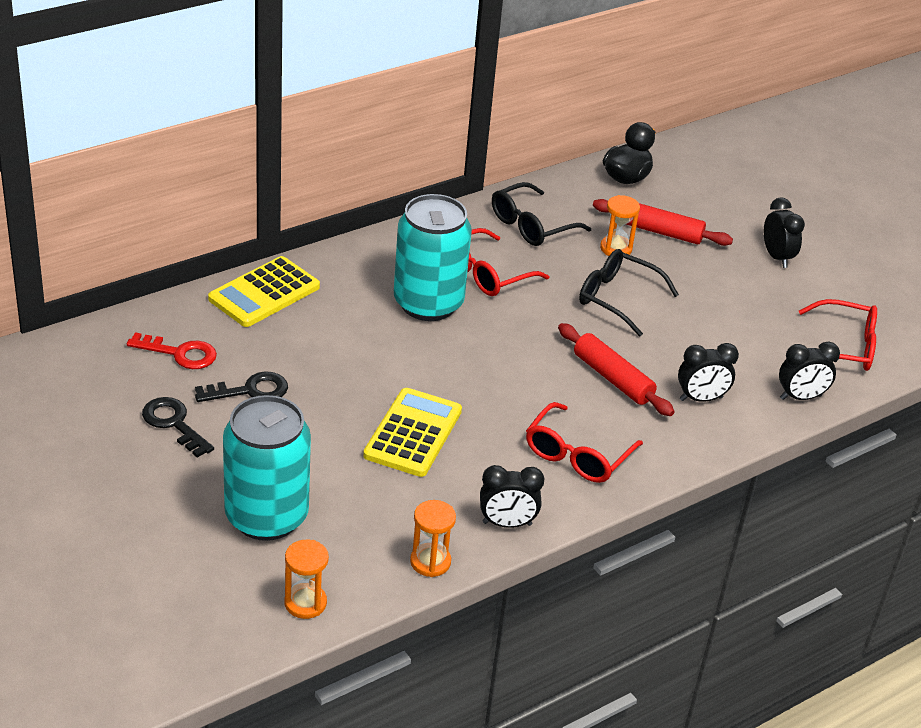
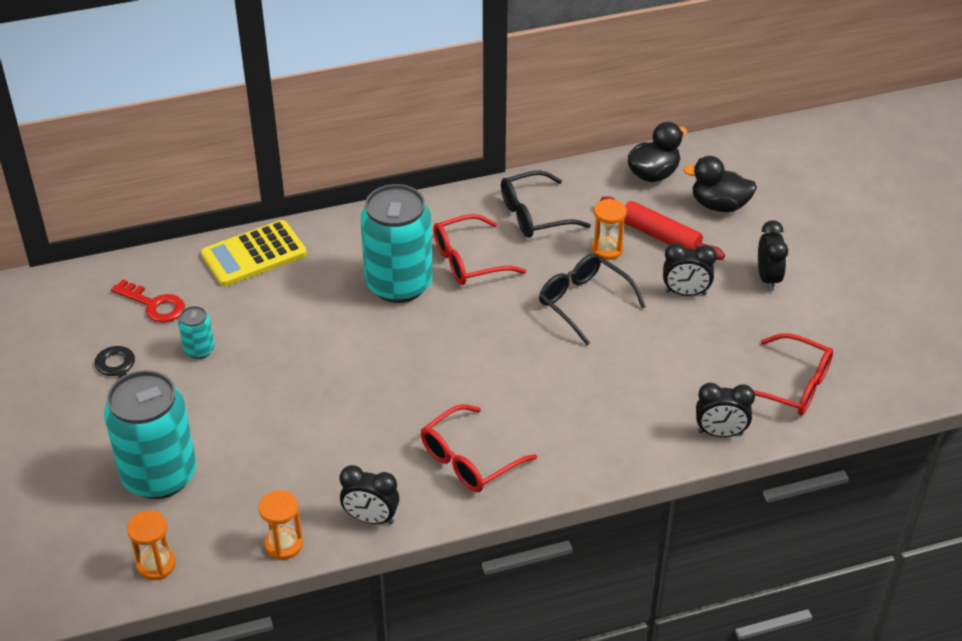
camera: 20 degrees right, 5 degrees up
(250, 390) = (199, 350): black key -> turquoise can
(413, 433) = (325, 414): yellow calculator -> none
(612, 378) = (540, 386): red rolling pin -> none
(701, 198) = (719, 205): none -> black duck
(701, 399) = (617, 420): black clock -> black clock (685, 293)

